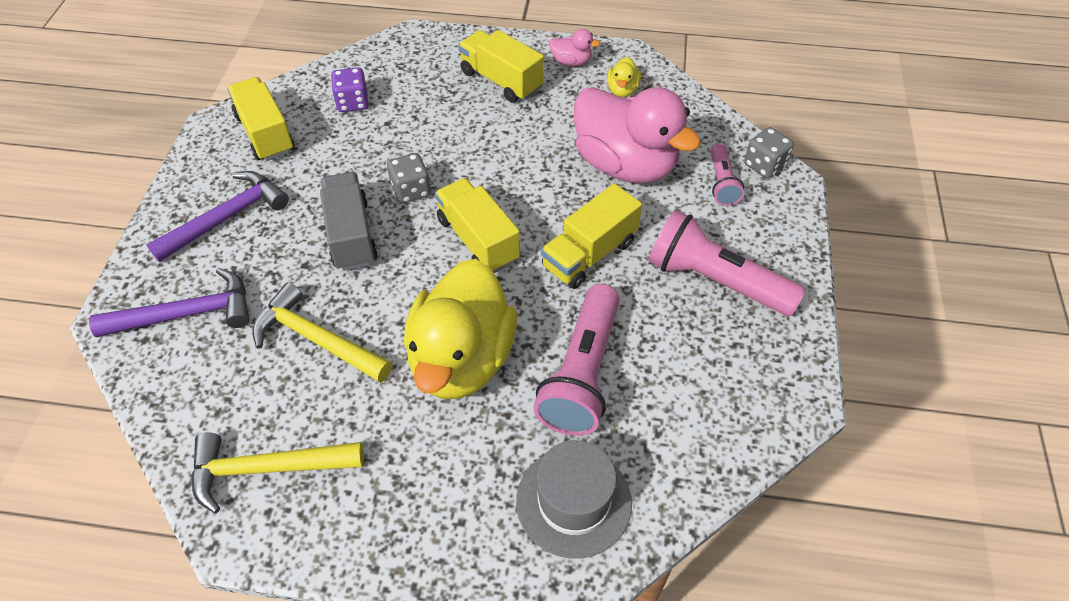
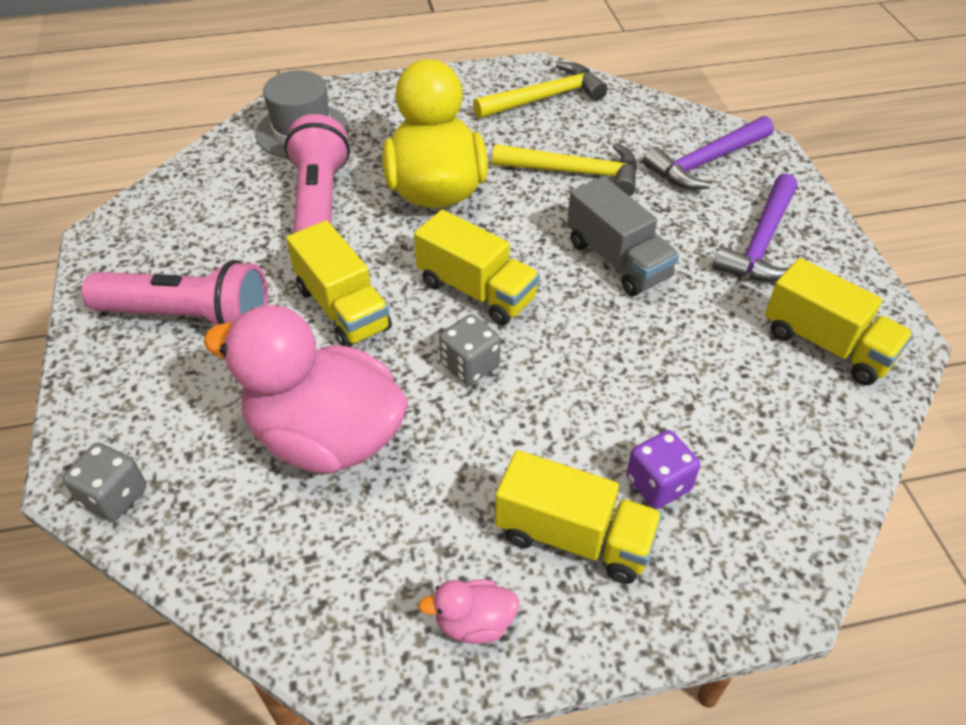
camera: 160 degrees right, 5 degrees down
(352, 102) = (763, 424): purple dice -> purple dice (658, 484)
(411, 190) = (588, 324): grey dice -> grey dice (470, 365)
(589, 254) = (343, 308): yellow truck -> yellow truck turned 120 degrees clockwise
(622, 90) = (363, 581): yellow duck -> none
(722, 183) = (181, 447): pink flashlight -> none

